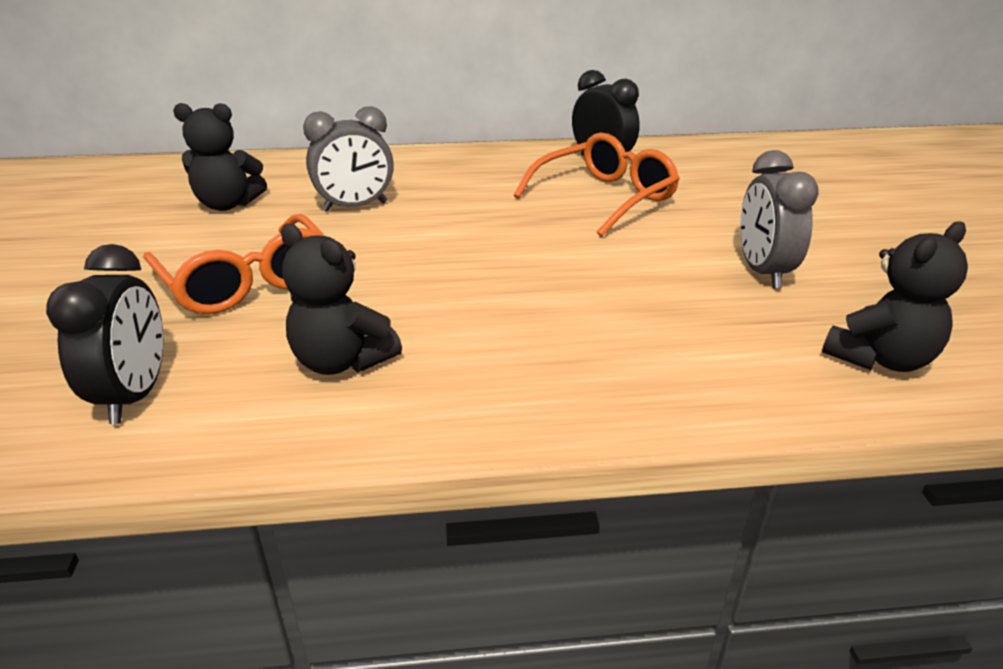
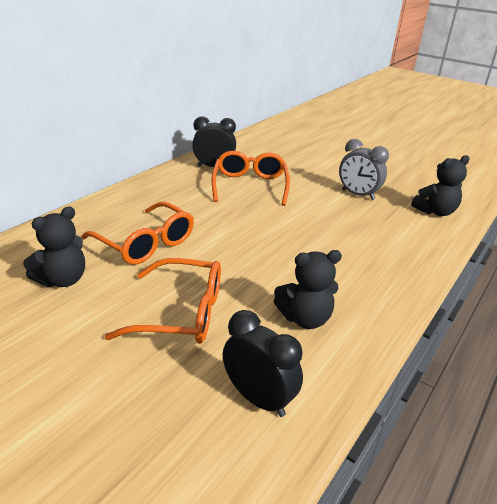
camera: 50 degrees left, 0 degrees up
(355, 207) = (146, 243): grey clock -> orange glasses
(880, 359) = (435, 211): black teddy bear -> black teddy bear turned 60 degrees clockwise

